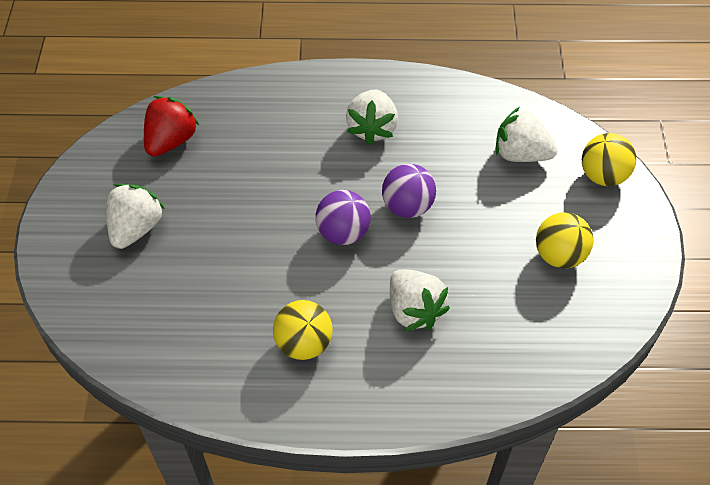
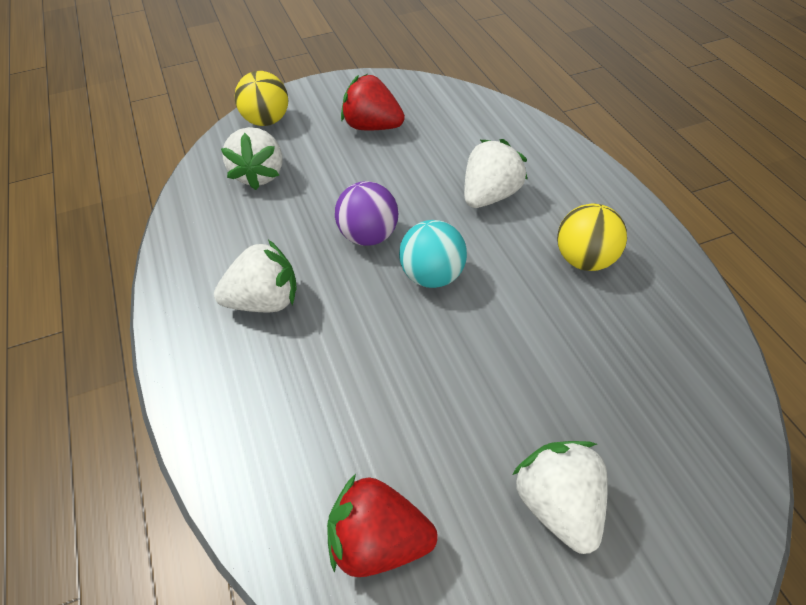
camera: 110 degrees left, 5 degrees down
(136, 228) = (558, 505): white strawberry -> white strawberry turned 75 degrees clockwise
(343, 232) = (432, 276): purple ball -> turquoise ball
(559, 255) = (372, 126): yellow ball -> red strawberry

